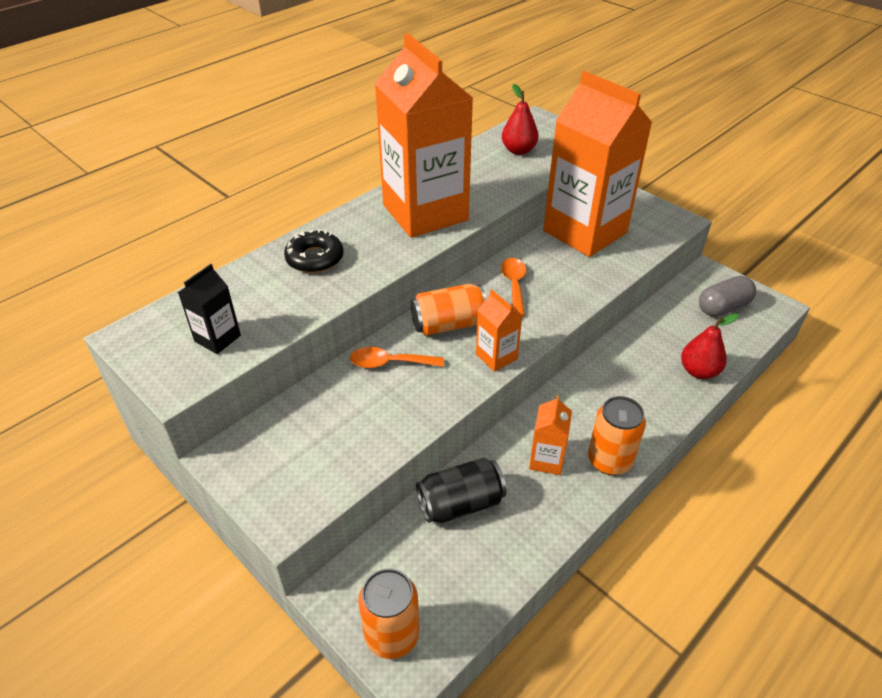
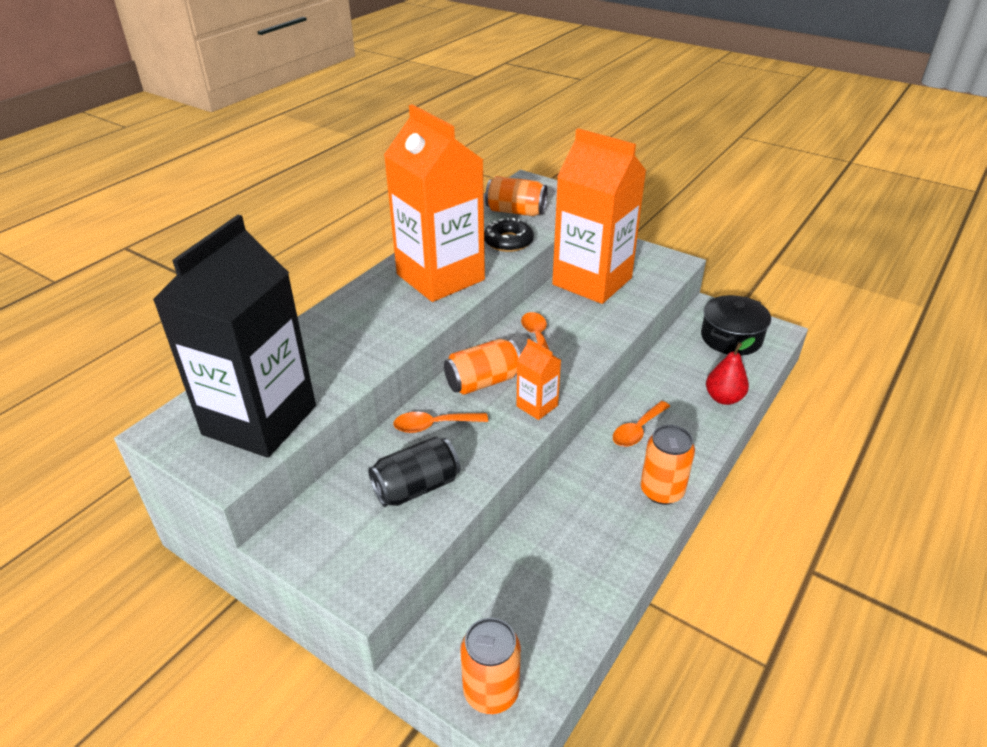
camera: 10 degrees left, 5 degrees down
(217, 338) = (260, 420): black carton -> black carton, size x2.41
(315, 258) = (341, 332): black donut -> black donut (508, 242)
(460, 503) = (529, 553): black can -> black can (416, 487)
(518, 150) = (516, 211): red pear -> orange can
(546, 460) = (602, 499): orange carton -> none
(600, 393) = (637, 430): none -> orange spoon
(723, 307) = (731, 338): grey capsule -> black pot

